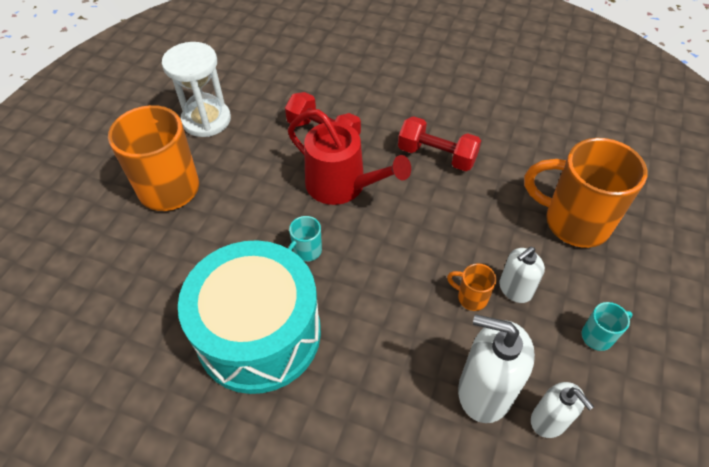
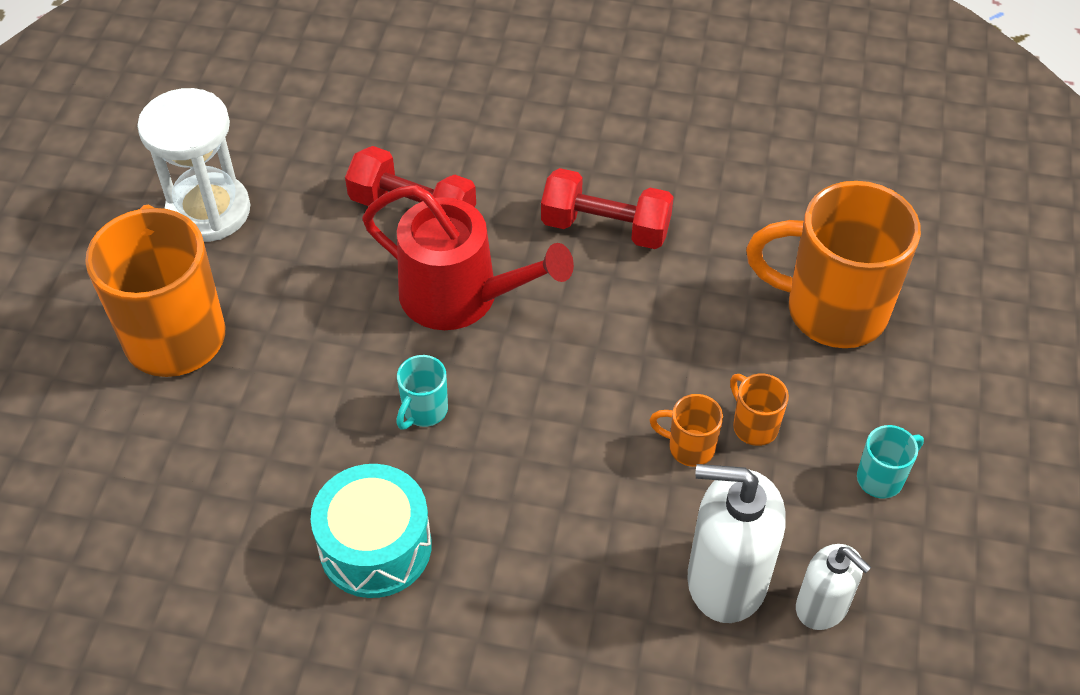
camera: 10 degrees left, 0 degrees up
(259, 333) = (375, 546): turquoise drum -> turquoise drum, size x0.58
(515, 289) = (753, 426): white soap dispenser -> orange mug

